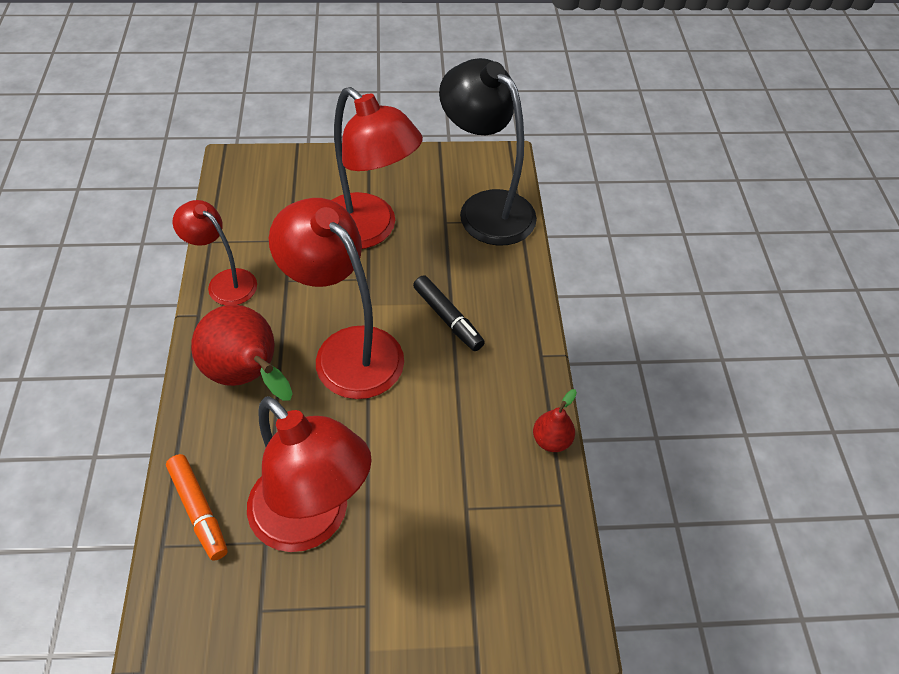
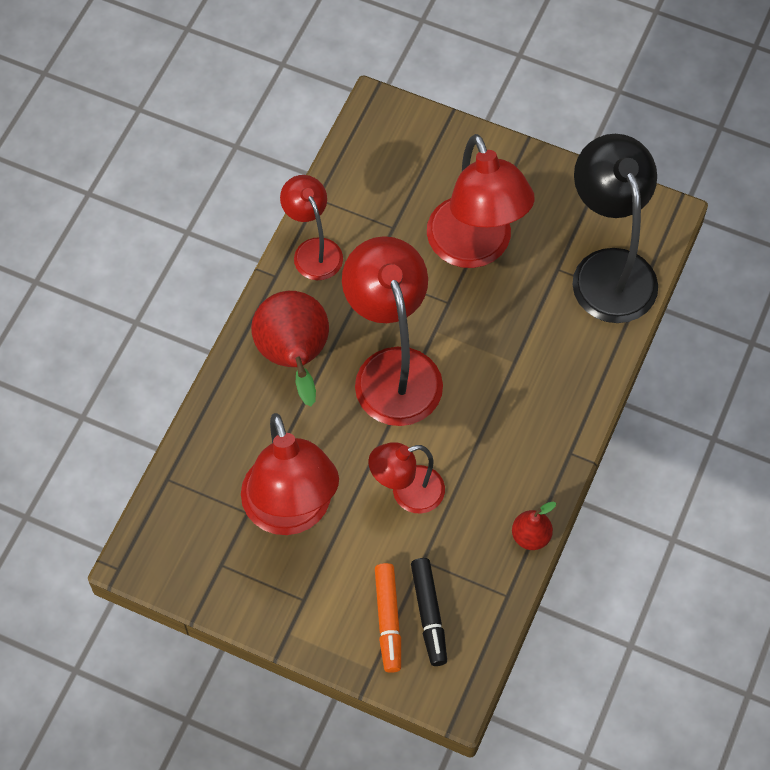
camera: 30 degrees right, 10 degrees up
(199, 510) = (206, 462): orange marker -> orange marker (388, 620)
(417, 452) = (407, 493): none -> red lamp
(448, 318) = (502, 377): black marker -> black marker (429, 614)

